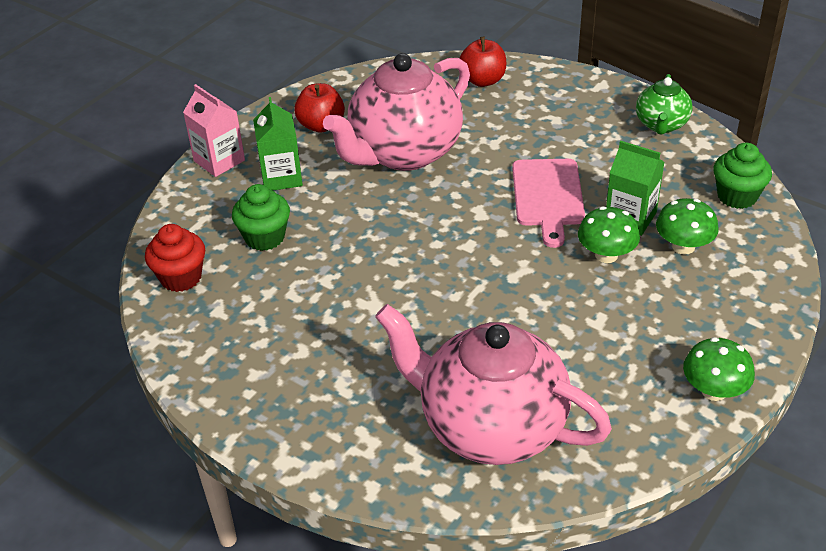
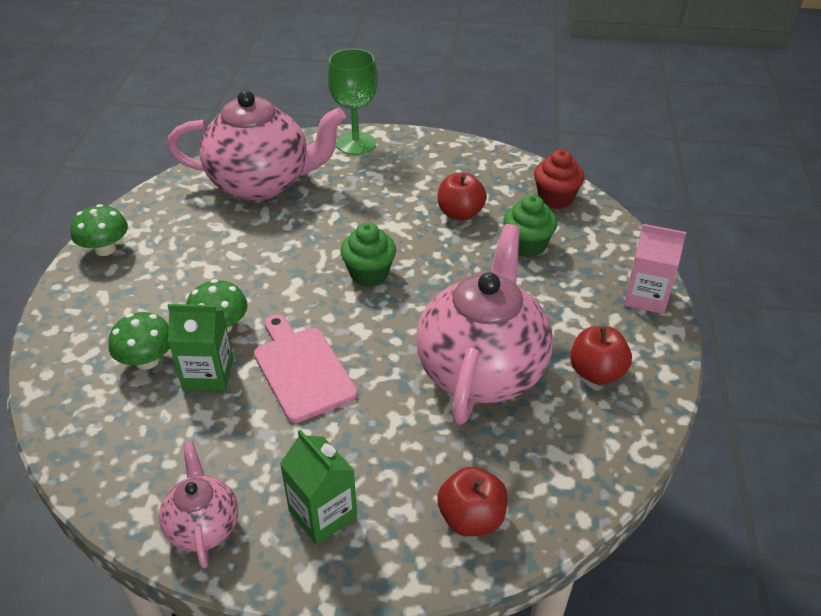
camera: 150 degrees right, 0 degrees up
(281, 177) = (572, 301): green carton -> green carton (323, 514)
(294, 295) = (460, 213): none -> red apple
(329, 453) = (356, 143): none -> green goblet
(661, 125) = (203, 526): green teapot -> pink teapot
(737, 196) = (94, 442): green cupcake -> green cupcake (369, 274)

